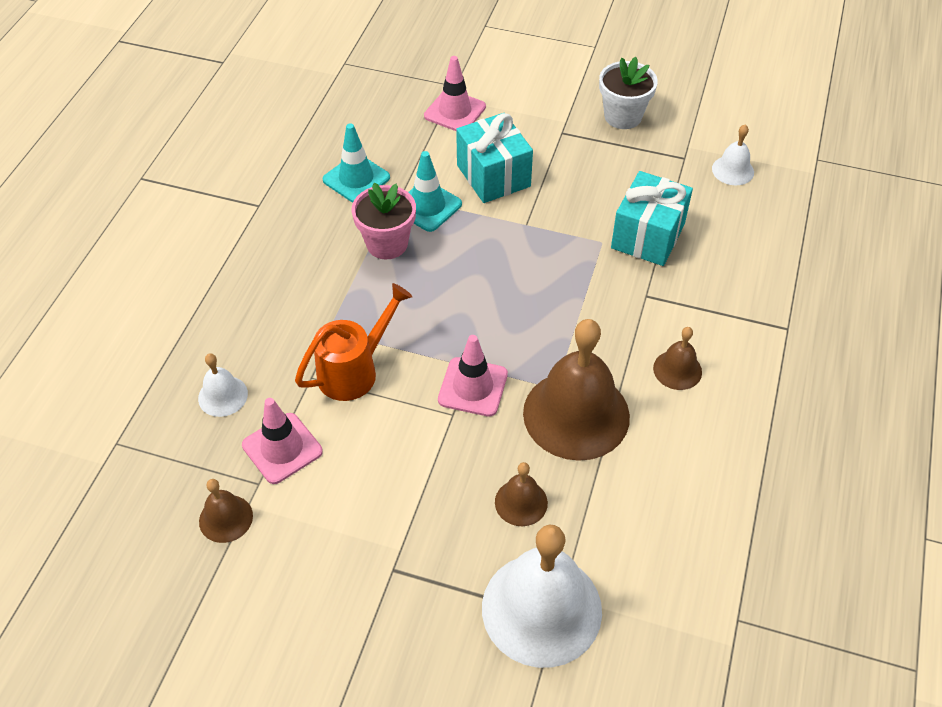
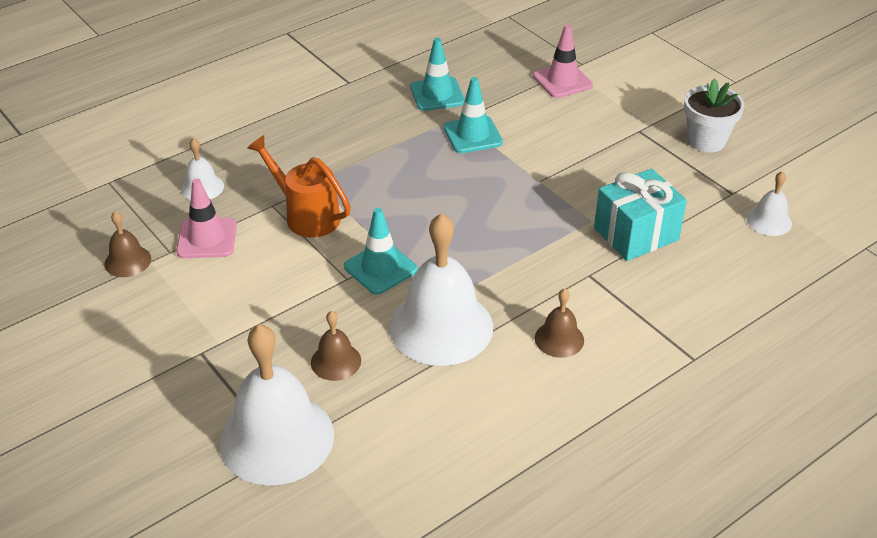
camera: 35 degrees right, 10 degrees down
(354, 370) = (306, 215): orange watering can -> orange watering can turned 135 degrees counterclockwise
(387, 244) = (415, 146): pink flower pot -> none
(473, 387) = (380, 268): pink traffic cone -> turquoise traffic cone
(493, 176) = (547, 137): turquoise gift -> none
(576, 414) = (441, 326): brown bell -> white bell

